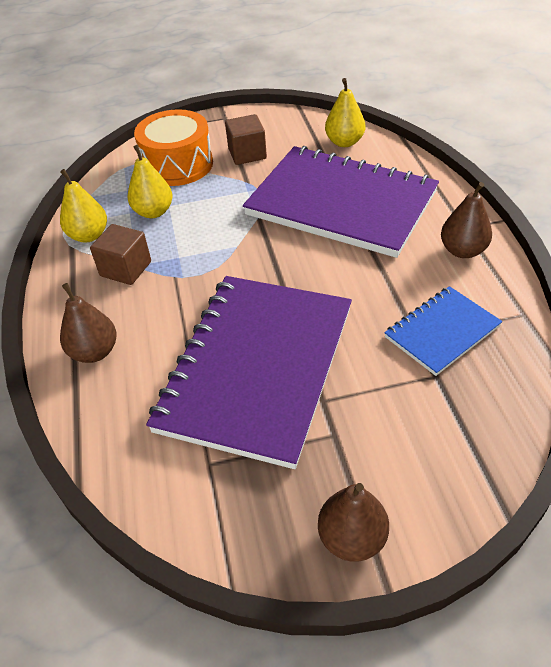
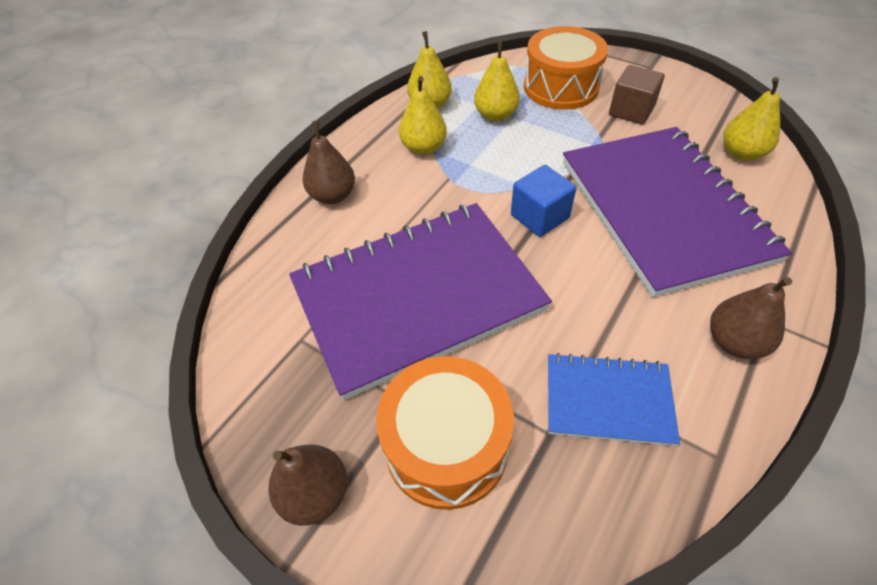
camera: 45 degrees right, 5 degrees up
(126, 269) = (423, 148): brown cube -> yellow pear
(272, 258) = (539, 216): none -> blue cube
(391, 434) = (446, 445): none -> orange drum

